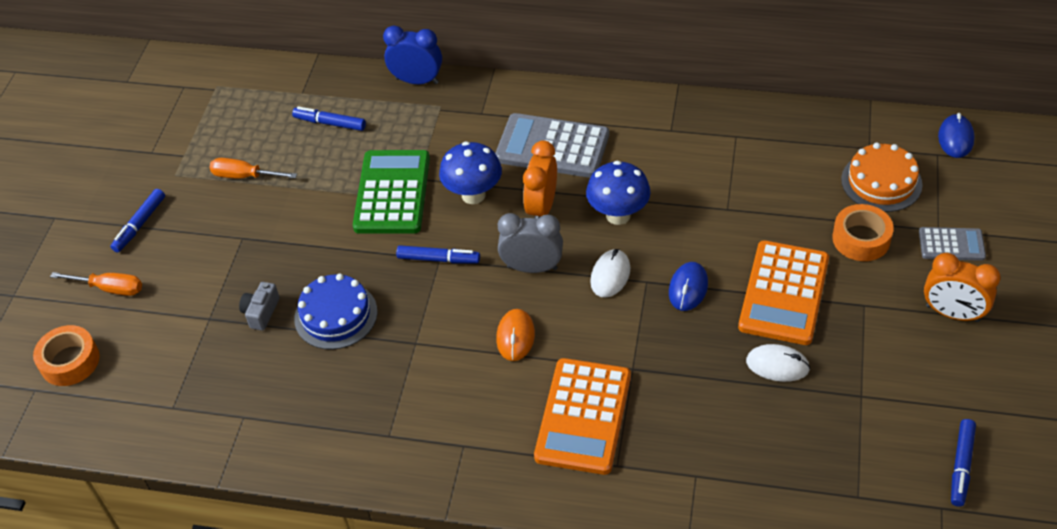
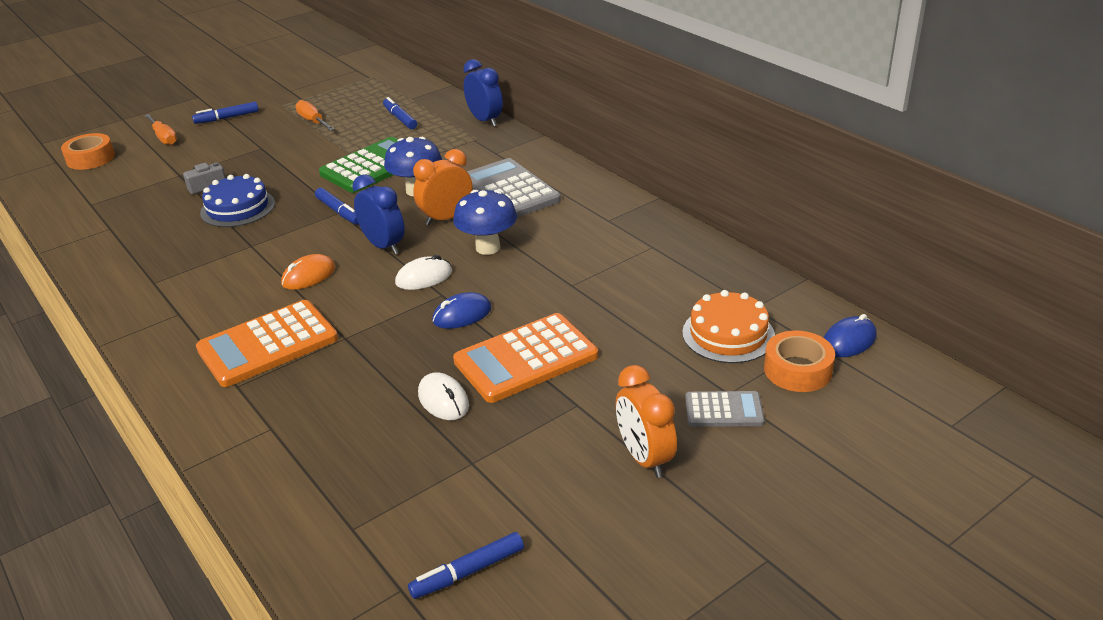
camera: 40 degrees right, 15 degrees down
(532, 268) = (383, 246): grey clock -> blue clock
(861, 239) = (647, 361): orange tape -> orange tape (797, 370)
(951, 244) = (723, 410): grey calculator -> grey calculator turned 45 degrees counterclockwise

